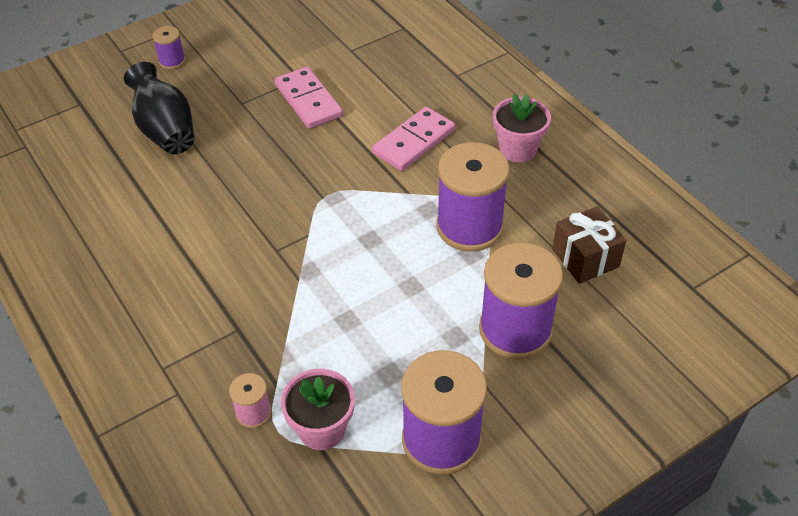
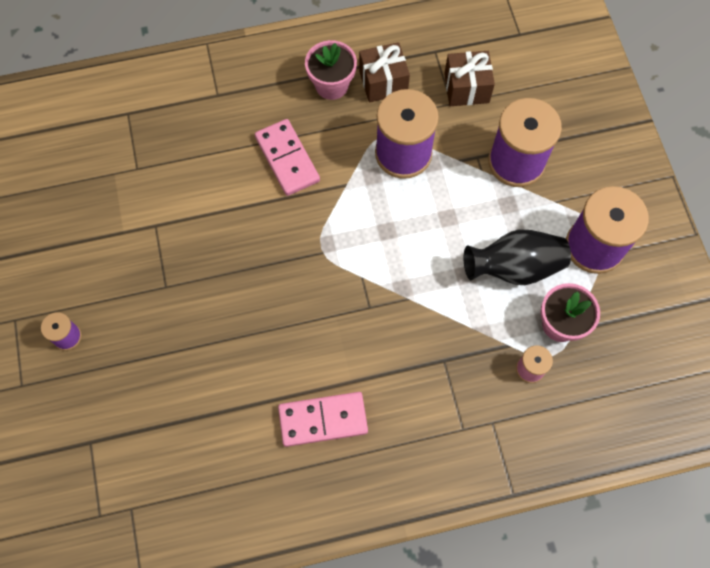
camera: 70 degrees left, 20 degrees up
(165, 130) = (172, 366): black vase -> black vase (514, 267)
(308, 100) = (191, 227): pink domino -> pink domino (323, 419)
(547, 186) = (383, 82): none -> brown gift

